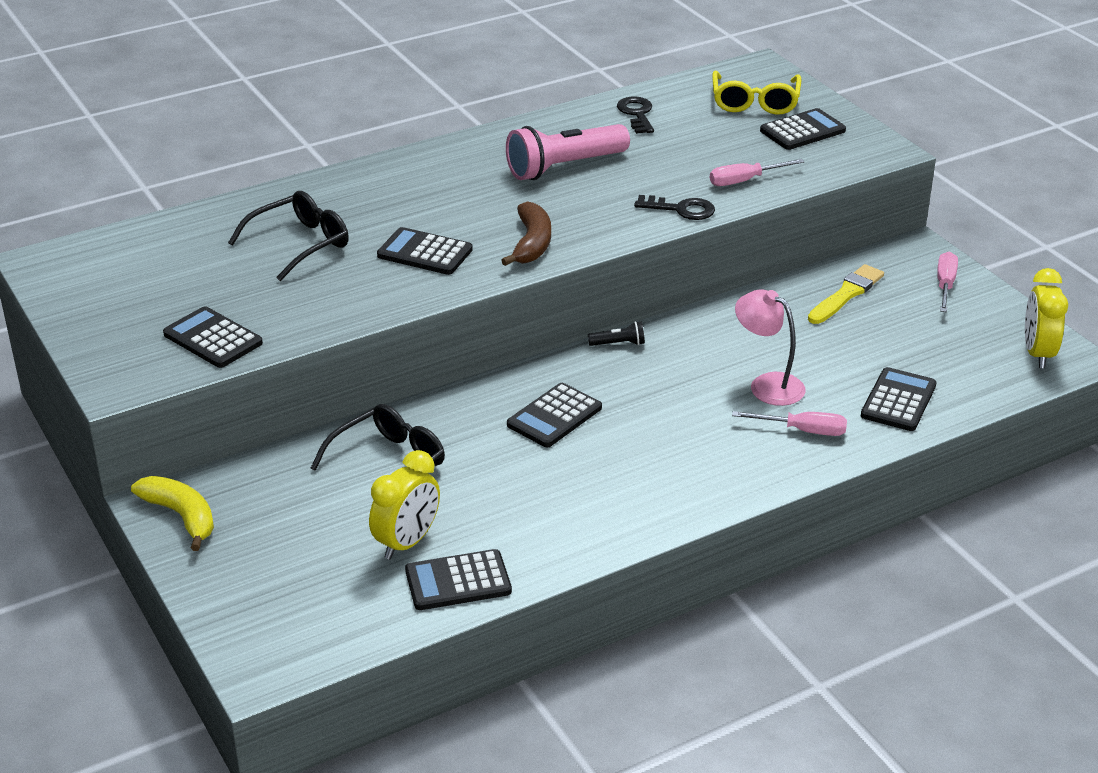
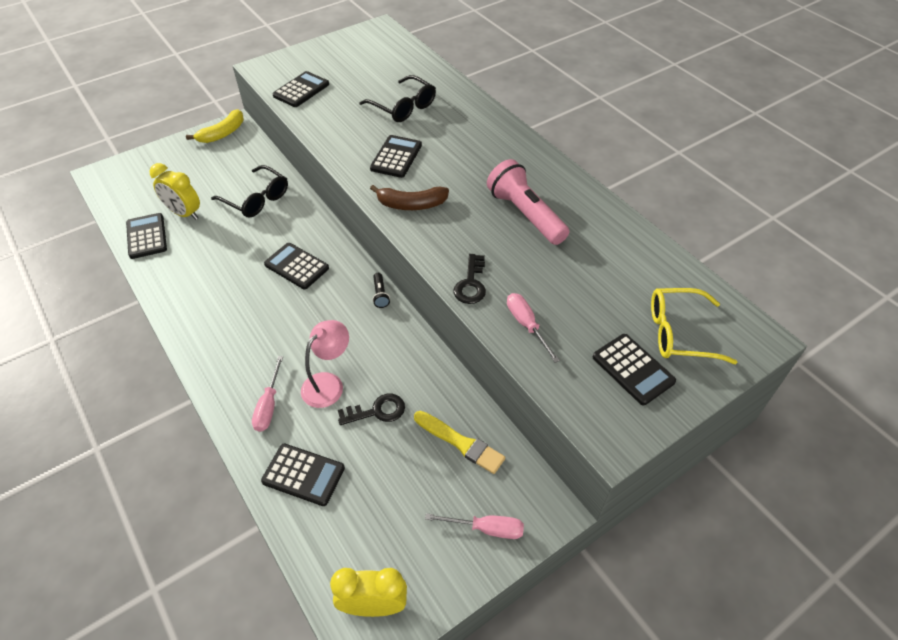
camera: 85 degrees right, 15 degrees up
(637, 114) = (627, 252): black key -> black key (377, 411)

